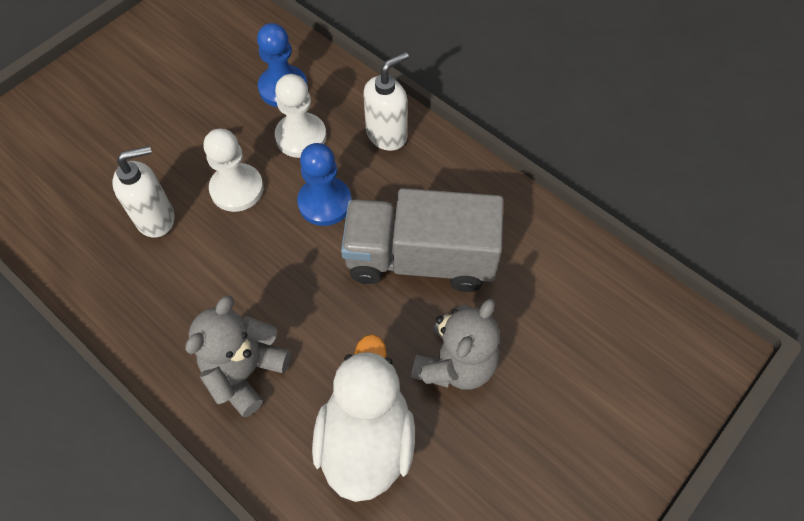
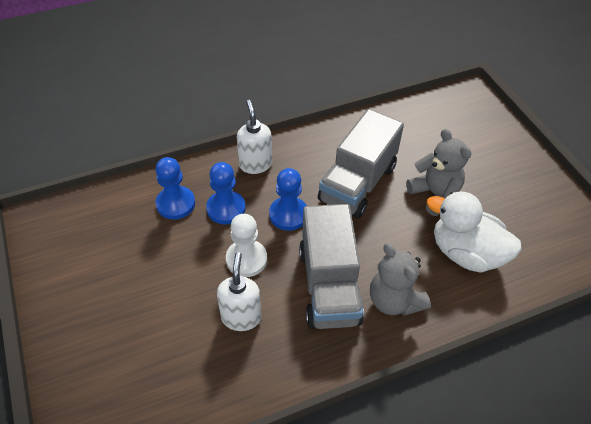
camera: 65 degrees left, 10 degrees down
(237, 289) = (329, 285): none -> grey truck
(301, 137) = (226, 208): white pawn -> blue pawn

